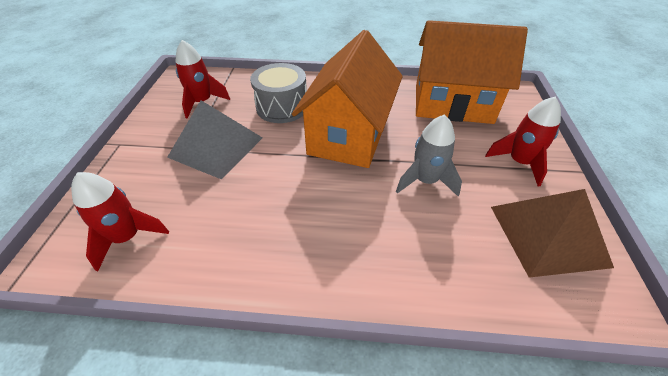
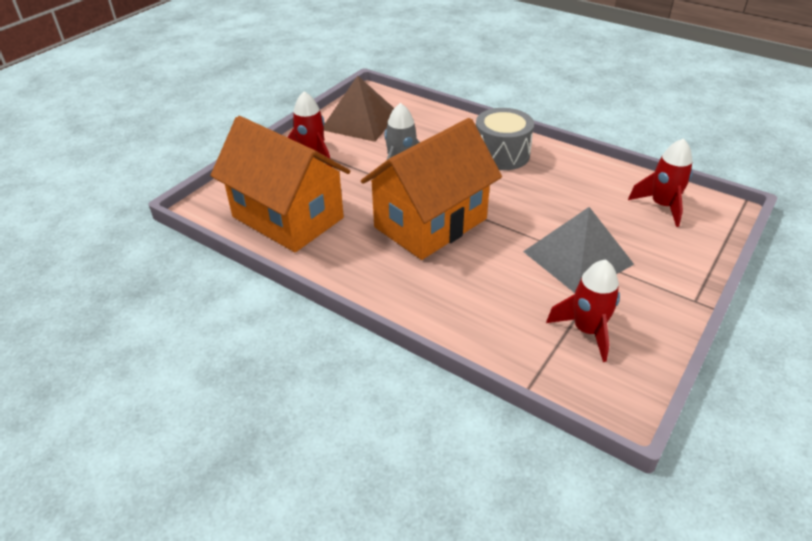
camera: 150 degrees left, 5 degrees down
(282, 107) = (482, 283): grey drum -> grey drum (501, 154)

